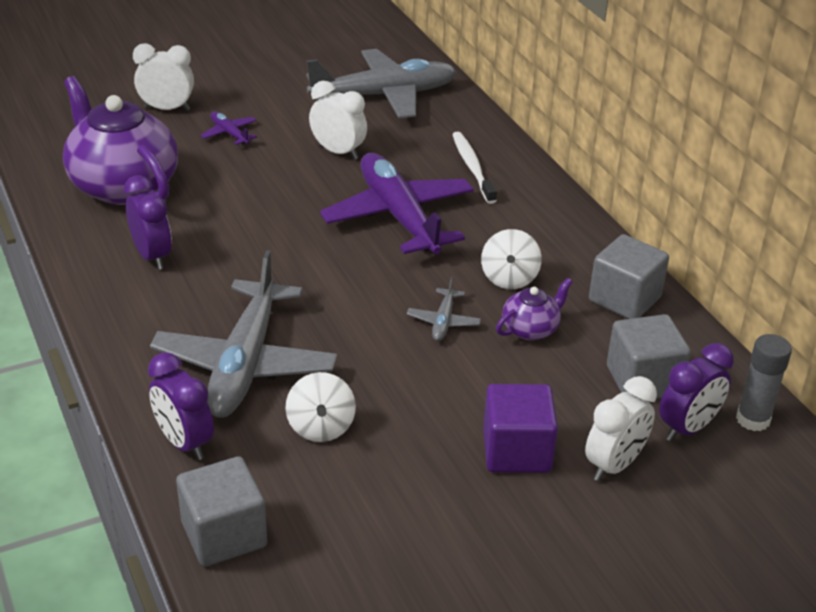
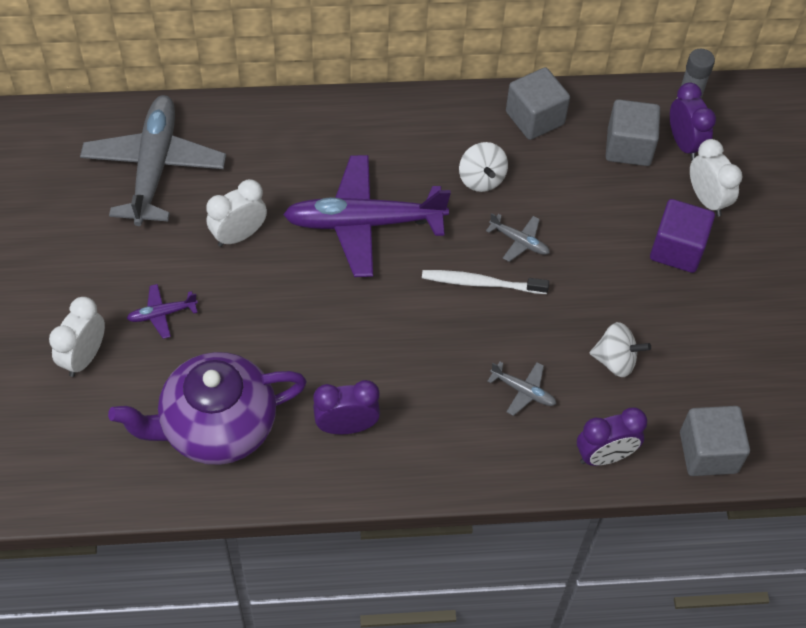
camera: 70 degrees left, 20 degrees up
(245, 363) = (523, 391): grey plane -> grey plane, size x0.42
(472, 167) = (312, 144): white toothbrush -> white toothbrush (481, 283)
(509, 278) = (481, 179): white spinning top -> white spinning top turned 45 degrees clockwise
(531, 329) = (549, 189): purple teapot -> none

